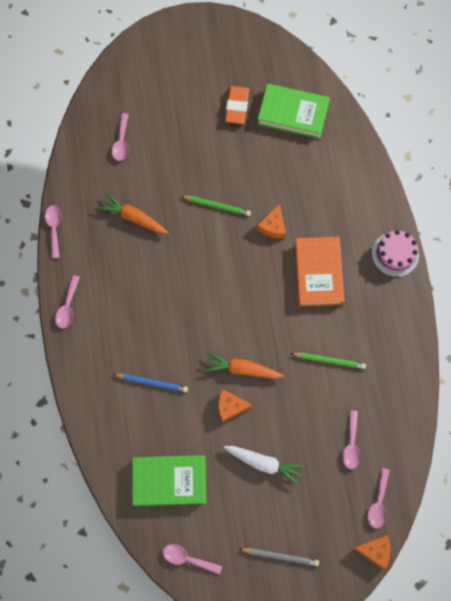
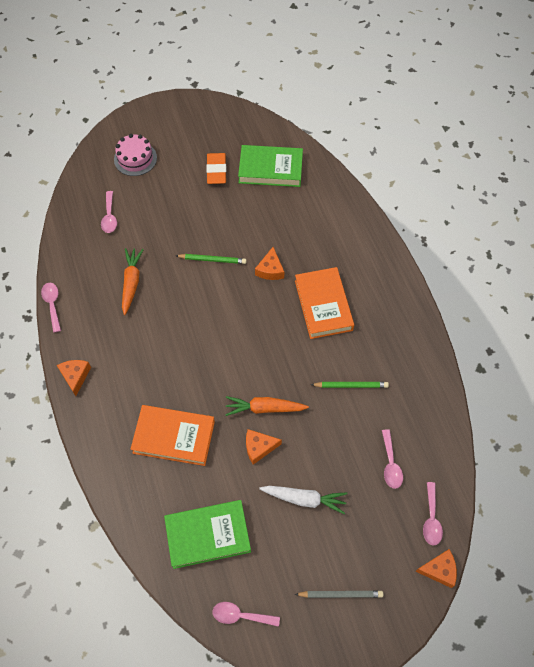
camera: 10 degrees left, 10 degrees down
(68, 306) = (75, 376): pink spoon -> orange cheese
(134, 218) = (131, 283): orange carrot -> orange carrot turned 75 degrees clockwise
(152, 382) = (174, 437): blue pencil -> orange book
(395, 254) = (394, 276): pink cake -> pink cake (135, 158)

